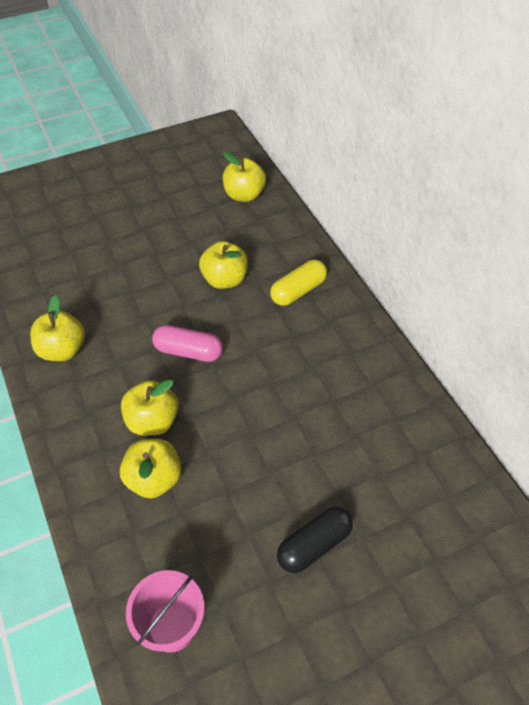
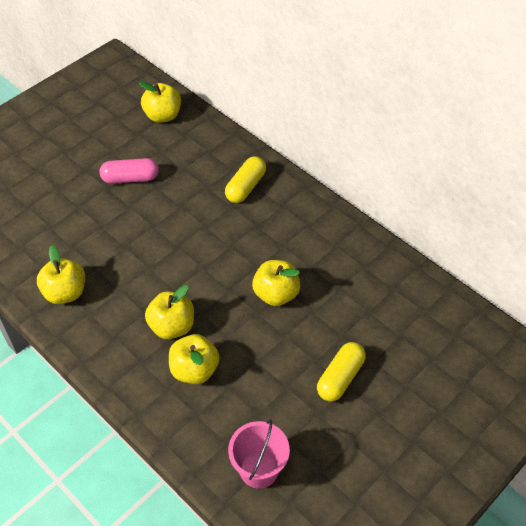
camera: 20 degrees left, 0 degrees up
(188, 351) = (176, 262): pink capsule -> pink capsule (130, 178)
(225, 279) = (179, 194): yellow apple -> yellow apple (276, 294)
(314, 545) = (340, 378): black capsule -> yellow capsule

